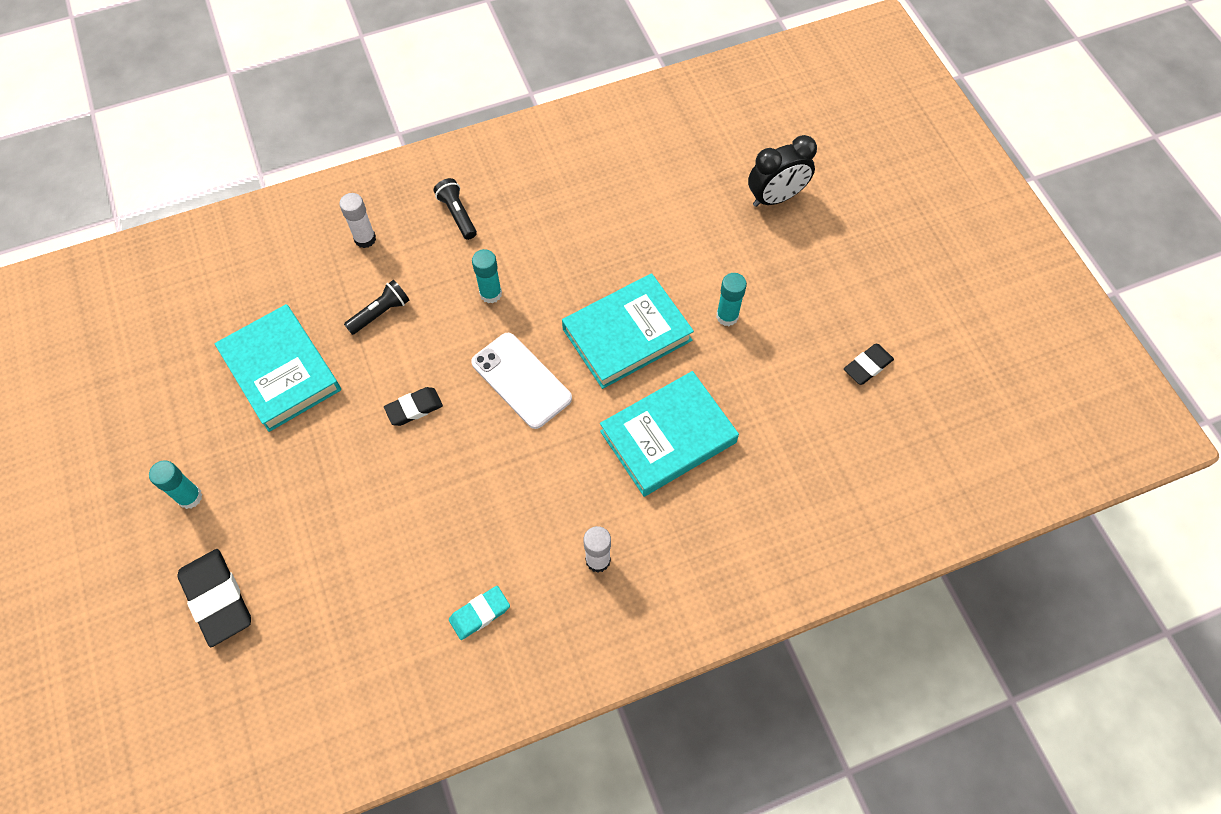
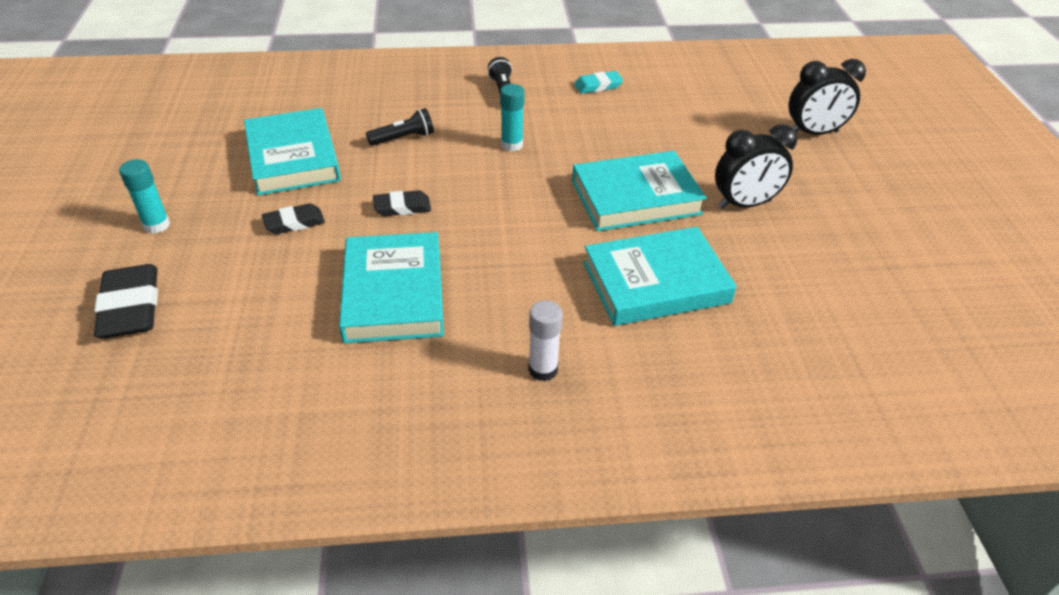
camera: 15 degrees right, 20 degrees down
(365, 239) = (414, 91): white glue stick -> none
(445, 515) = (393, 293): none -> turquoise book
(480, 614) = (391, 386): turquoise eraser -> turquoise eraser (598, 86)
(521, 380) = (516, 209): white phone -> none
(727, 316) = (744, 204): turquoise glue stick -> black clock
(867, 366) = (895, 272): black eraser -> black eraser (294, 222)

